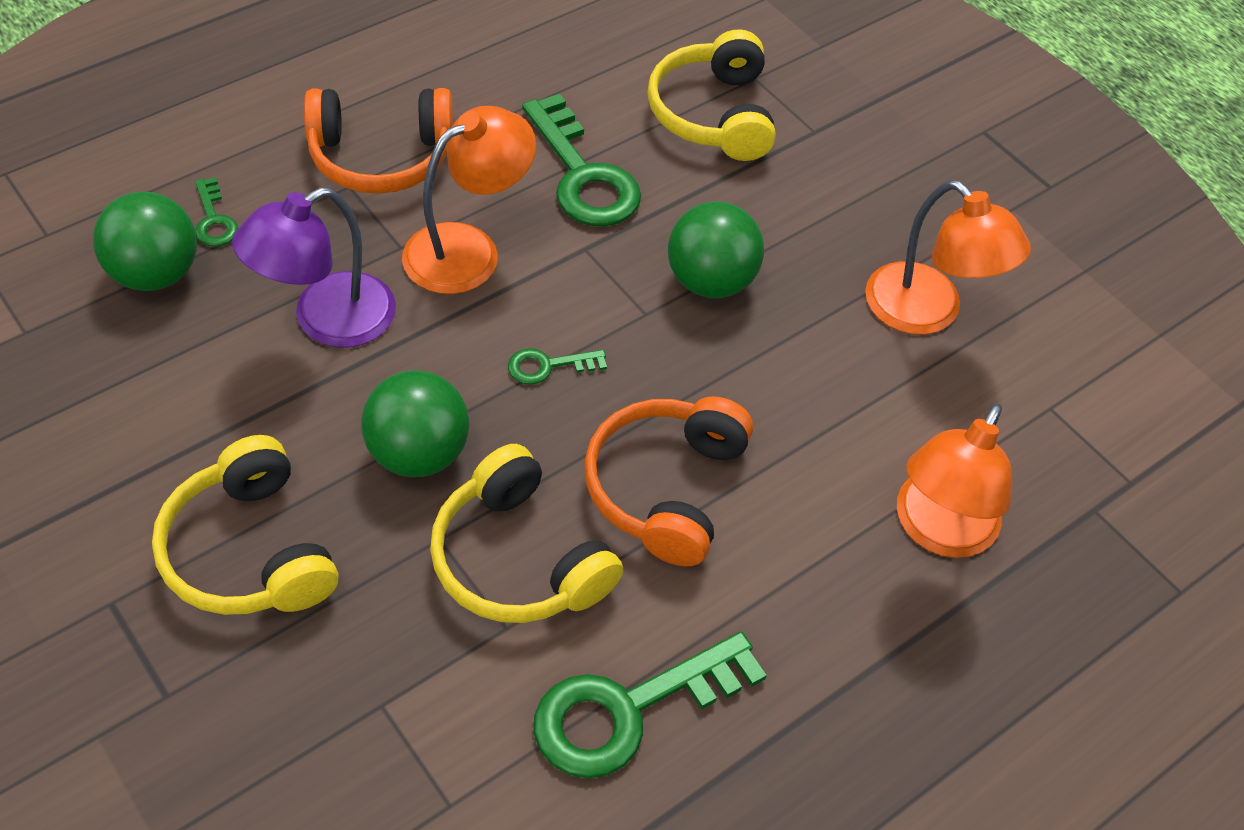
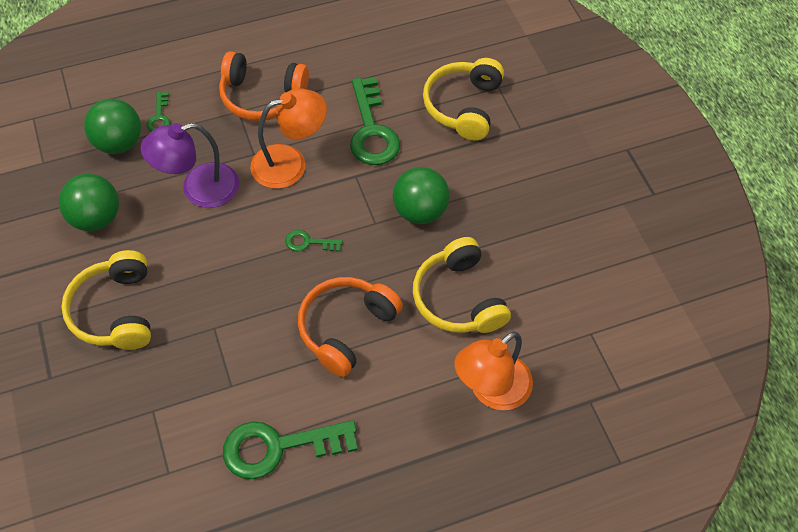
camera: 20 degrees right, 5 degrees up
(418, 453) = (220, 277): green ball -> green ball (96, 218)
(518, 559) = (251, 349): yellow headphones -> yellow headphones (458, 298)
(927, 312) = (541, 258): orange lamp -> none

